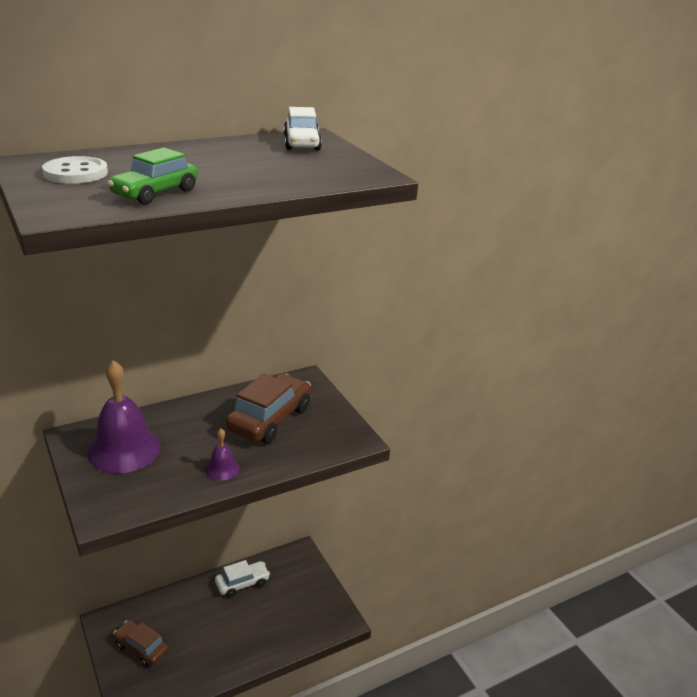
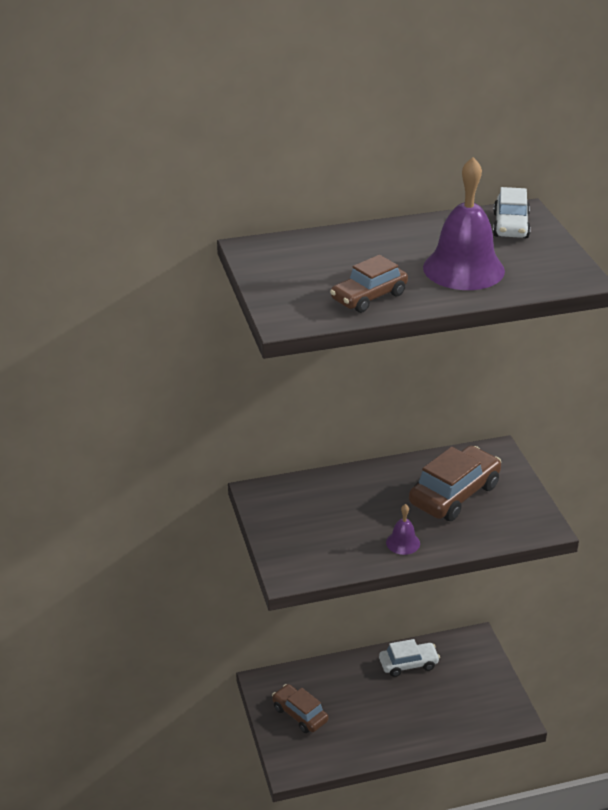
camera: 15 degrees right, 5 degrees up
(75, 173) = (296, 266): white button -> none
(124, 449) = (307, 512): purple bell -> purple bell (463, 269)
(155, 193) = (369, 297): green car -> brown car

